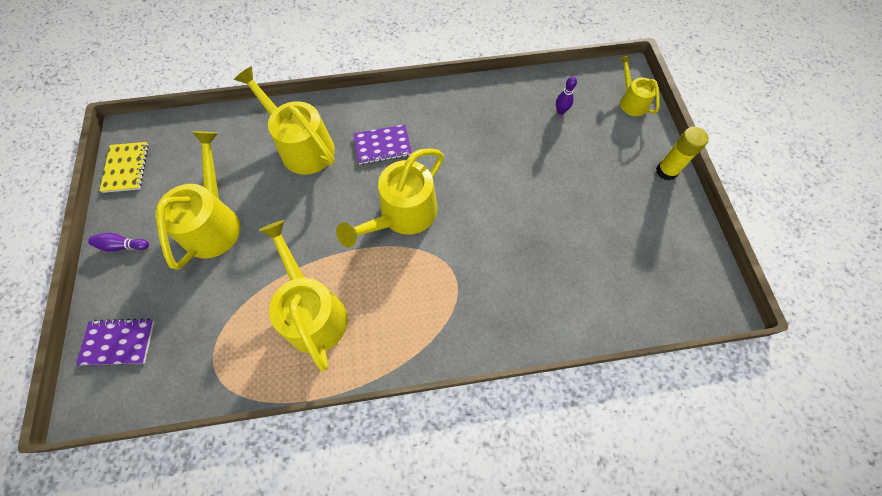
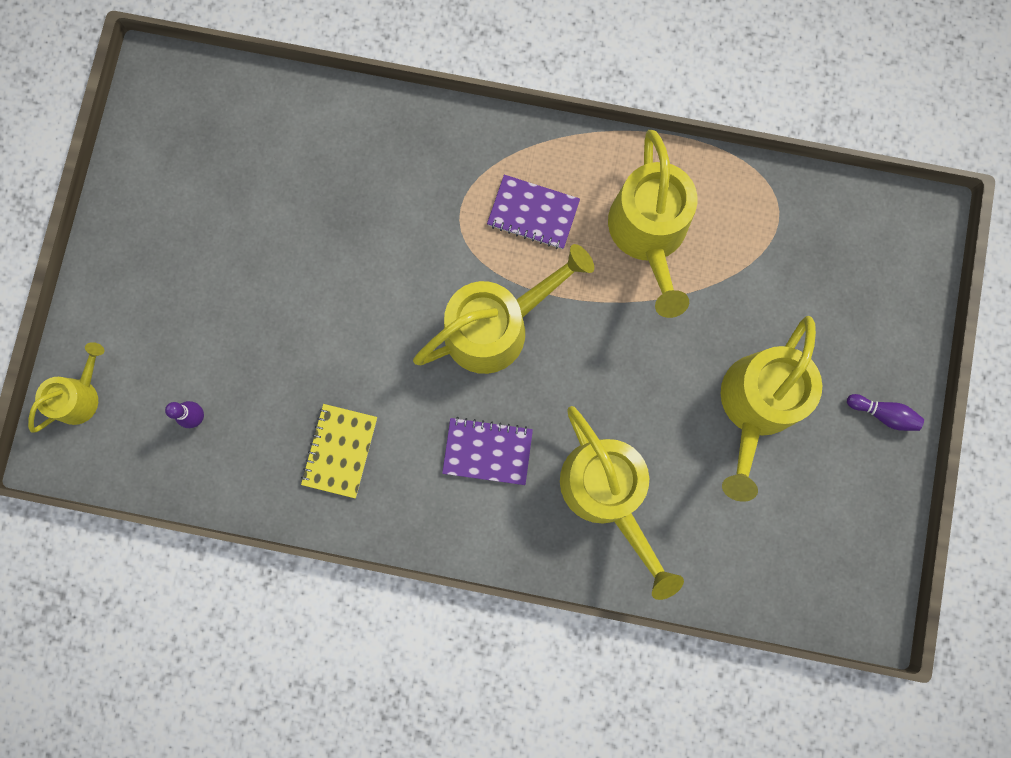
camera: 160 degrees left, 15 degrees up
(118, 342) = (890, 278): purple notebook -> purple notebook (533, 213)
(126, 168) = (874, 547): yellow notebook -> yellow notebook (340, 451)
(631, 101) = (80, 396): yellow watering can -> yellow watering can turned 135 degrees counterclockwise
(666, 171) = (105, 263): yellow glue stick -> none

